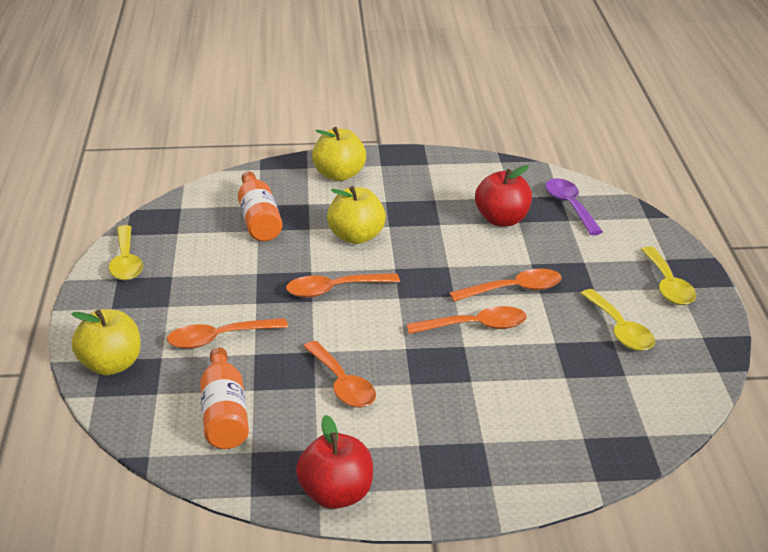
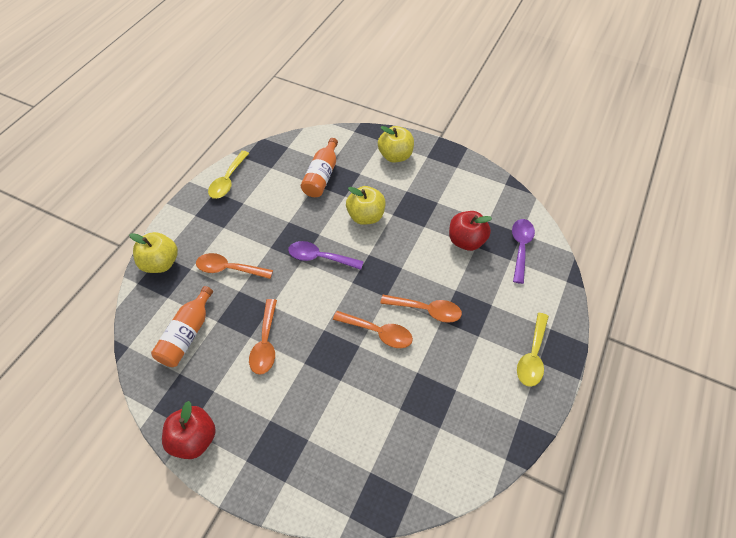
camera: 30 degrees right, 25 degrees up
(334, 290) = (320, 257): orange spoon -> purple spoon
(620, 330) = (467, 383): yellow spoon -> none

